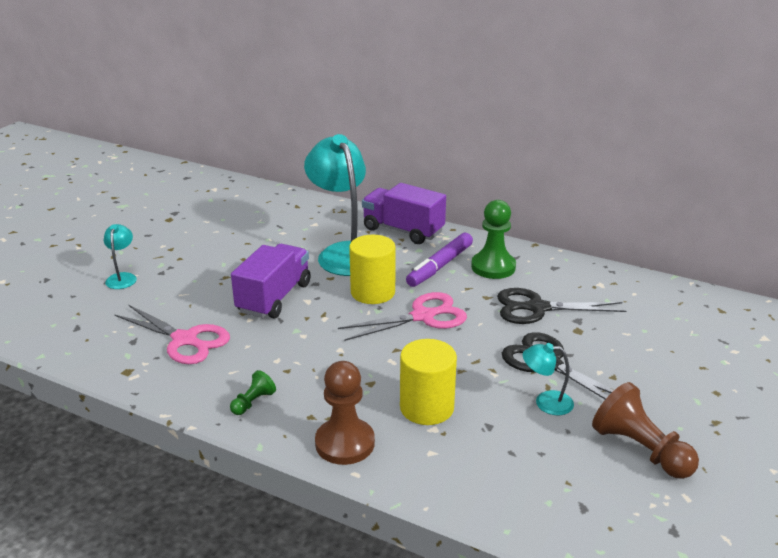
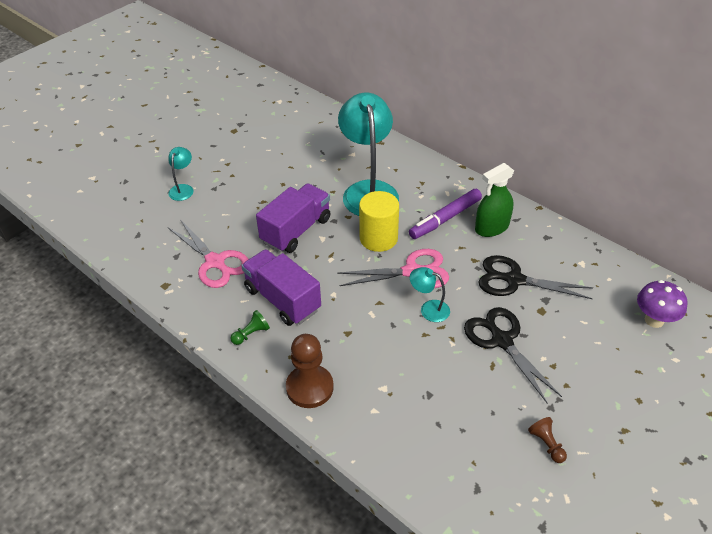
camera: 15 degrees right, 15 degrees up
(403, 230) = (426, 173): purple truck -> purple truck (282, 299)
(426, 407) = (384, 366): yellow cylinder -> none
(493, 267) = (492, 227): green pawn -> green spray bottle
(545, 402) = (485, 380): turquoise lamp -> turquoise lamp (429, 309)
(640, 449) = (546, 444): brown pawn -> brown pawn, size x0.51
(696, 321) = (654, 320): none -> purple mushroom

